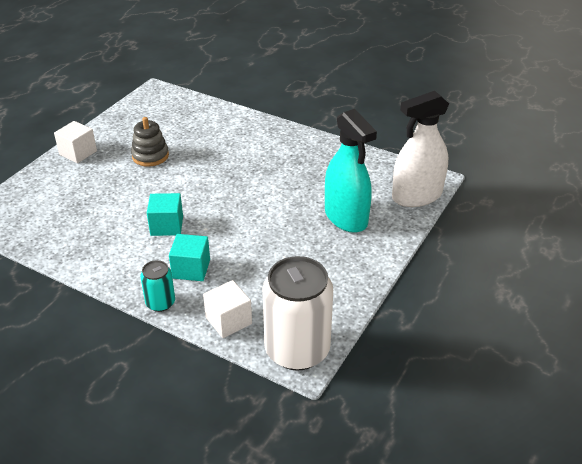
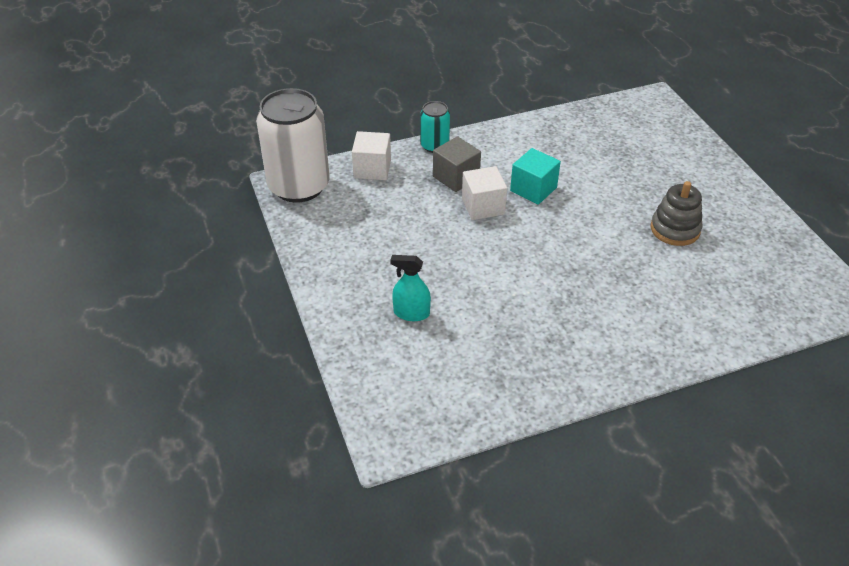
camera: 130 degrees right, 5 degrees up
(78, 153) = (727, 184): white cube -> white cube (483, 206)
(191, 269) = (456, 177): turquoise cube -> grey cube
(346, 217) = (411, 313): turquoise spray bottle -> turquoise spray bottle, size x0.49
(417, 196) = (378, 399): white spray bottle -> none

